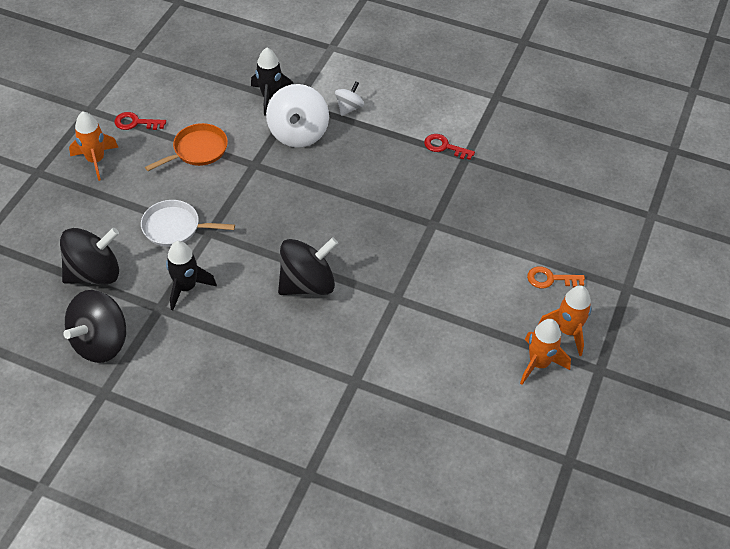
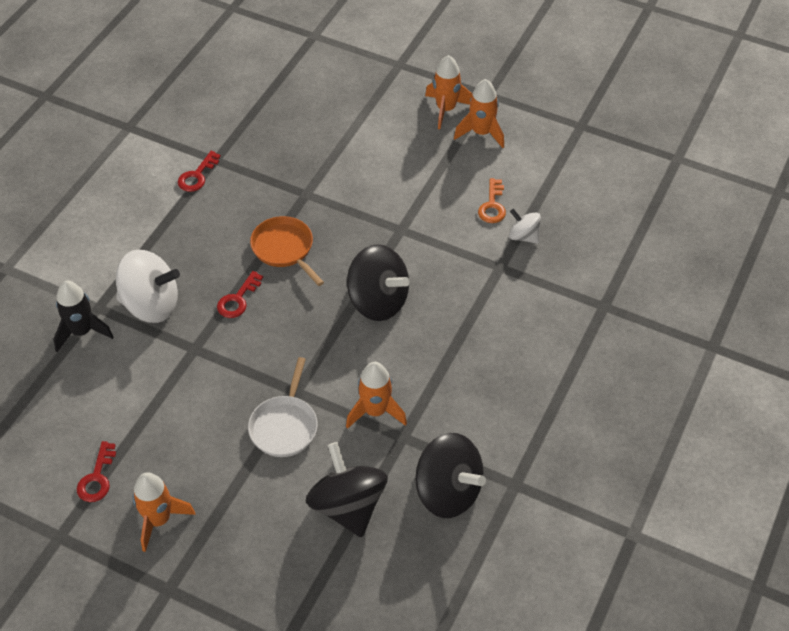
camera: 85 degrees left, 0 degrees up
(186, 287) = (375, 411): black rocket -> orange rocket
(197, 150) = (160, 406): orange pan -> orange pan (284, 249)
(306, 187) = (238, 299): none -> red key
(307, 284) = (378, 301): black spinning top -> black spinning top turned 150 degrees clockwise
(349, 108) = (118, 255): white spinning top -> white spinning top (524, 236)
(550, 279) = (385, 113): orange key -> orange key (492, 205)

